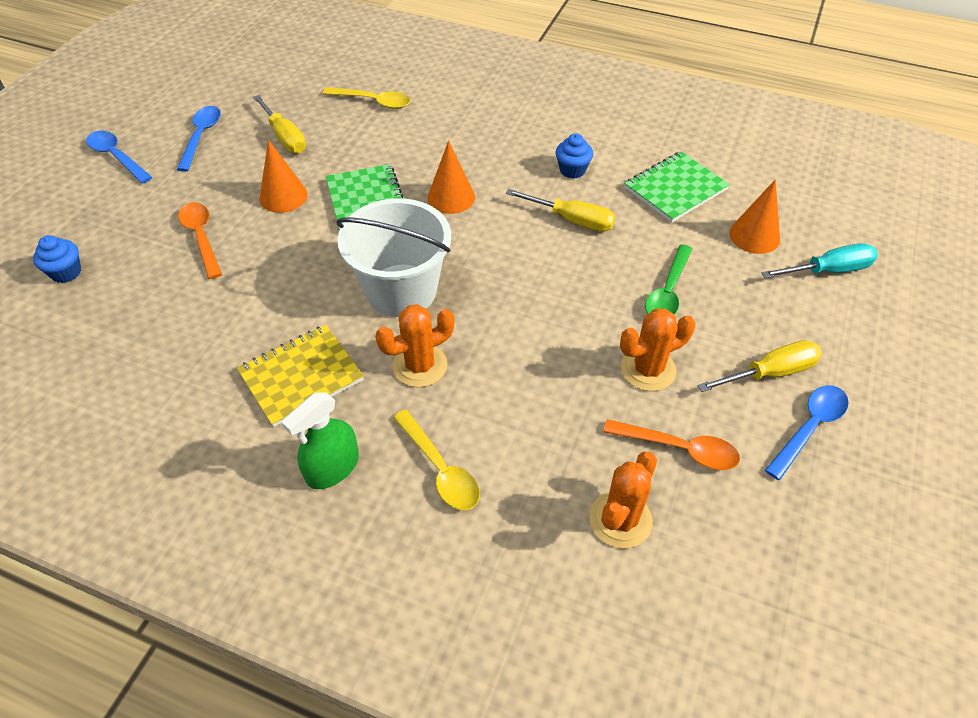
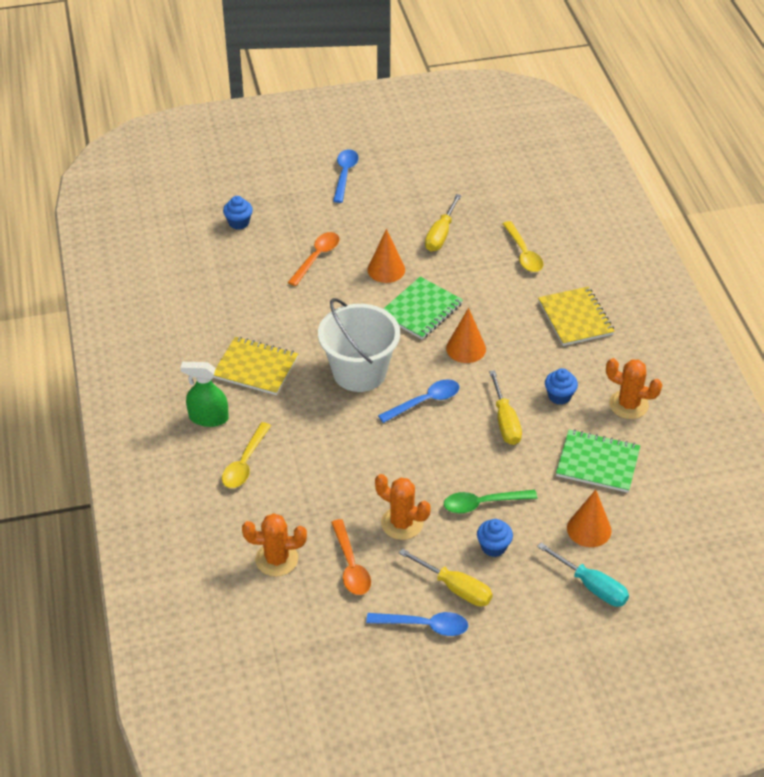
camera: 55 degrees right, 5 degrees down
(201, 136) = (401, 197): blue spoon -> blue spoon (425, 401)
(420, 366) = (308, 414): orange cactus -> orange cactus (628, 405)
(486, 113) = (575, 318): none -> yellow notebook
(732, 314) = (493, 547): none -> blue cupcake

